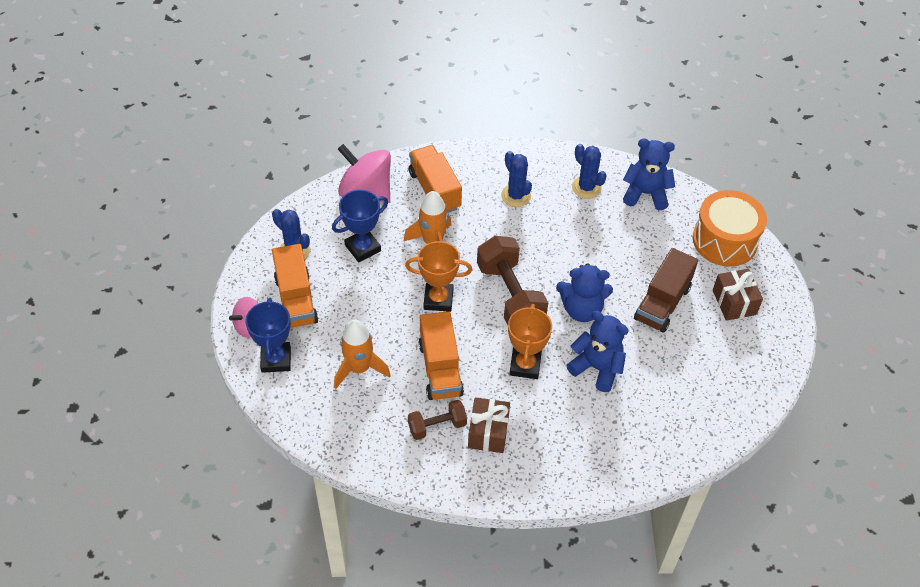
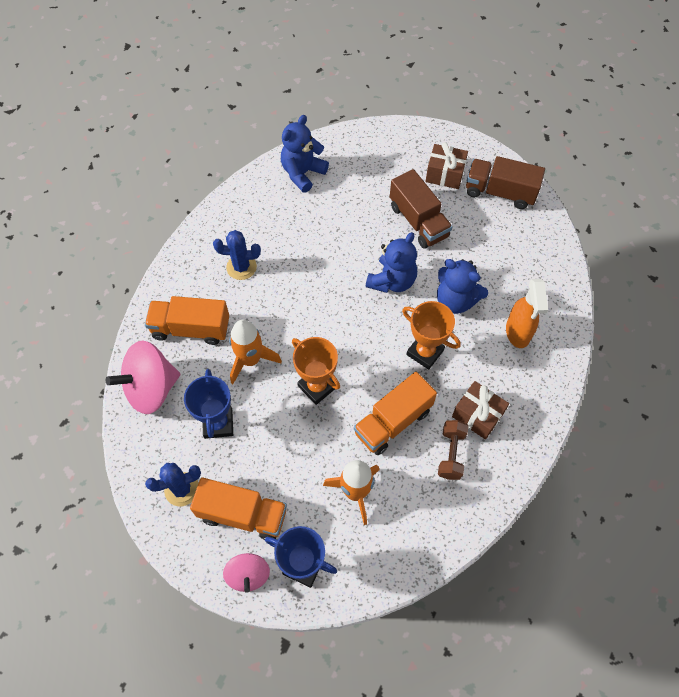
camera: 60 degrees left, 10 degrees up
(438, 299) = (317, 386): orange trophy -> orange trophy turned 75 degrees counterclockwise
(440, 369) = (393, 422): orange truck -> orange truck turned 120 degrees clockwise
(510, 296) = (347, 327): brown dumbbell -> none
(586, 187) = (268, 210): blue cactus -> none
(597, 368) = (455, 300): blue teddy bear -> blue teddy bear turned 120 degrees counterclockwise
(598, 433) = (518, 332): none -> orange spray bottle
(725, 240) = (383, 147): orange drum -> none
(750, 357) = (500, 192): none -> brown truck

